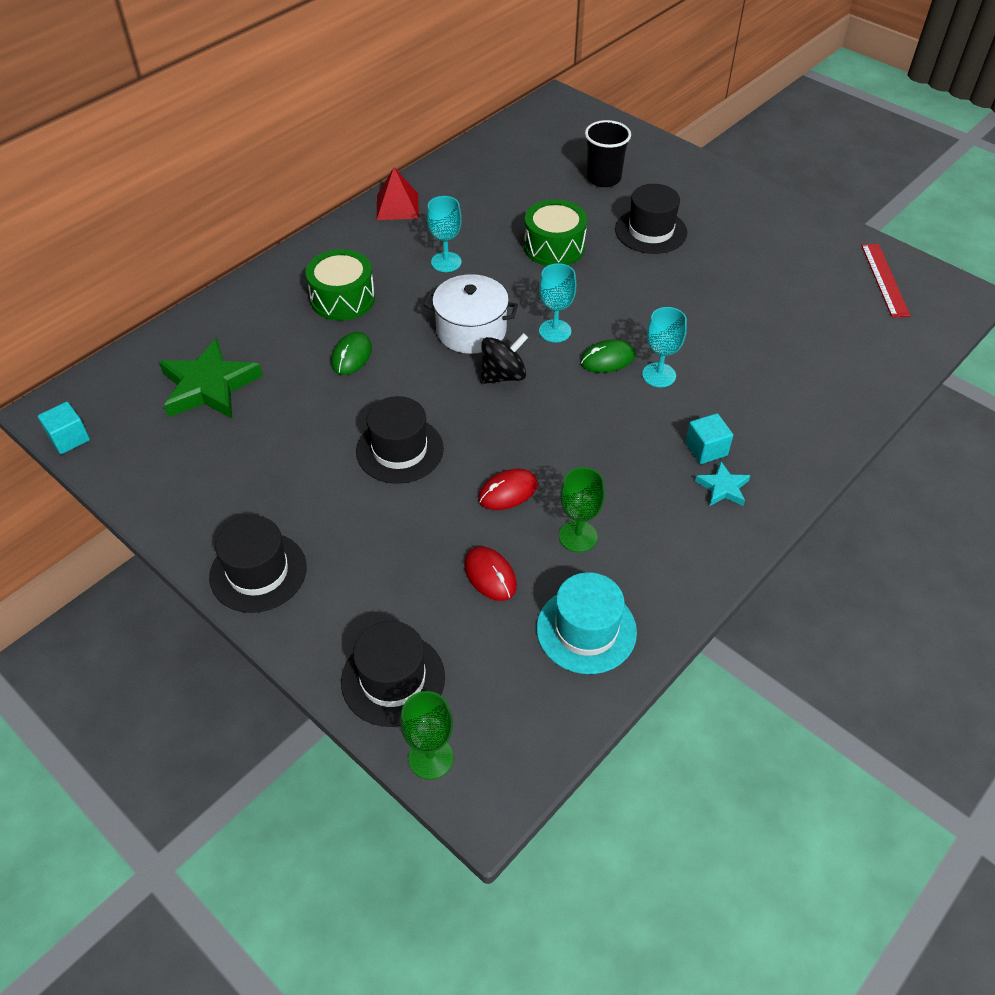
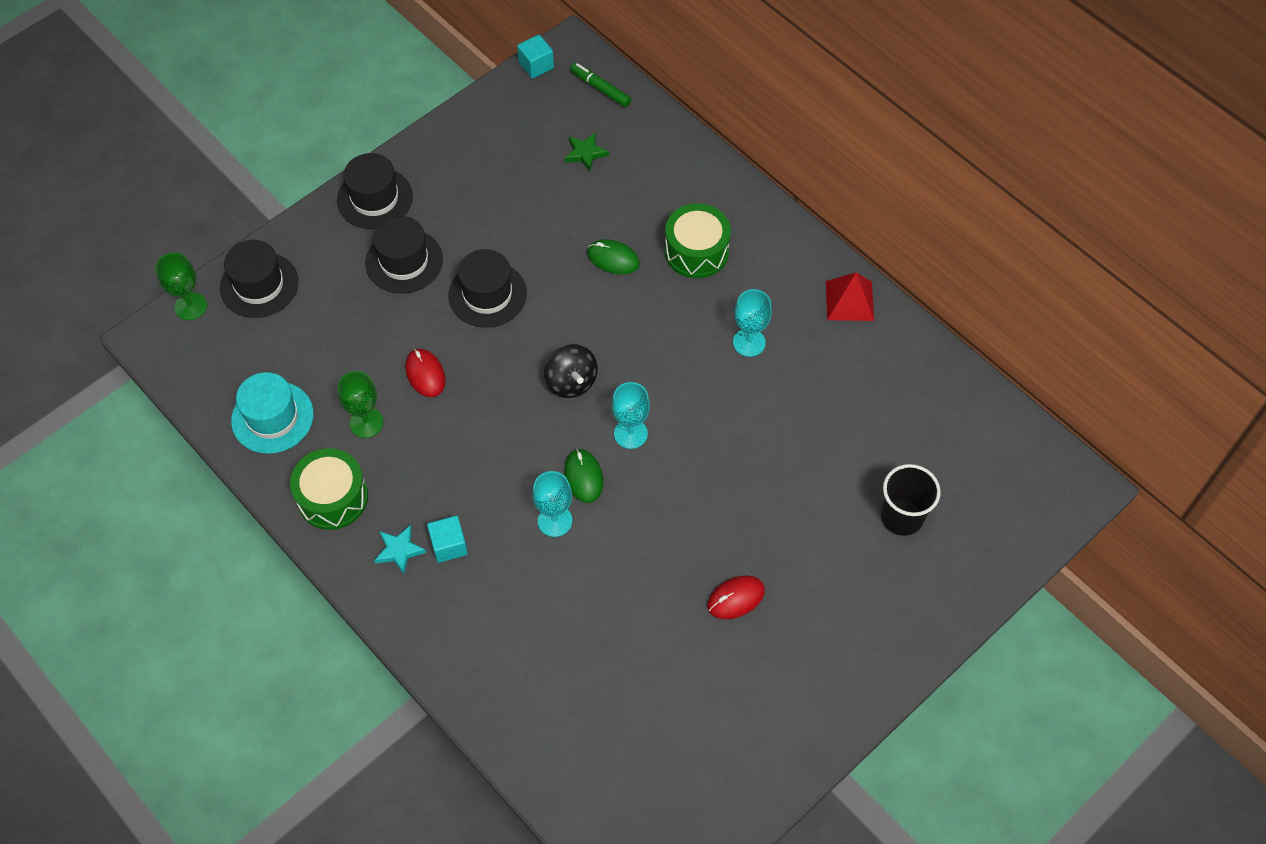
camera: 95 degrees right, 10 degrees up
(117, 381) = (600, 88): none -> green marker
(209, 386) = (585, 153): green star -> green star, size x0.49
(471, 330) = (639, 359): white pot -> none
(490, 575) = (339, 354): red mouse -> red mouse (736, 598)
(554, 247) = (769, 448): green drum -> green drum (332, 497)
(651, 231) = (794, 553): black hat -> black hat (404, 261)
(884, 279) = (687, 801): red ruler -> none

